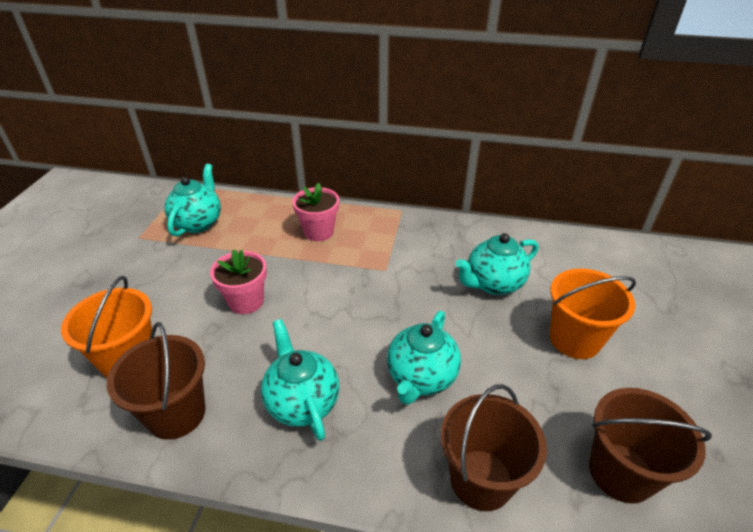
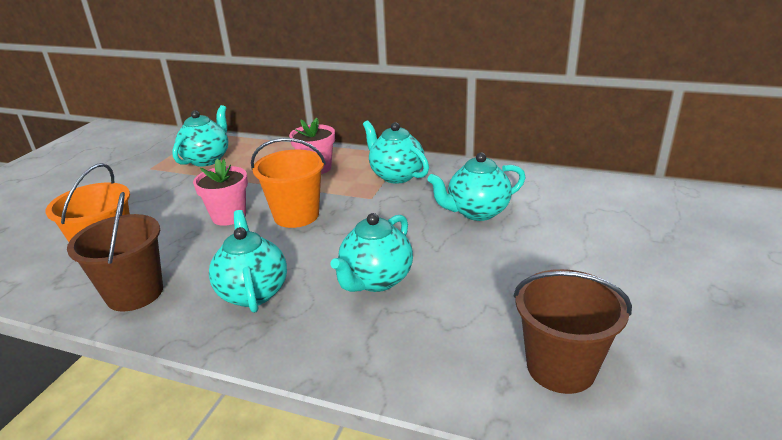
camera: 10 degrees right, 10 degrees down
(402, 239) = (396, 175): none -> turquoise teapot
(481, 479) = (408, 362): brown bucket -> none
(574, 339) = (548, 258): orange bucket -> orange bucket (296, 215)

